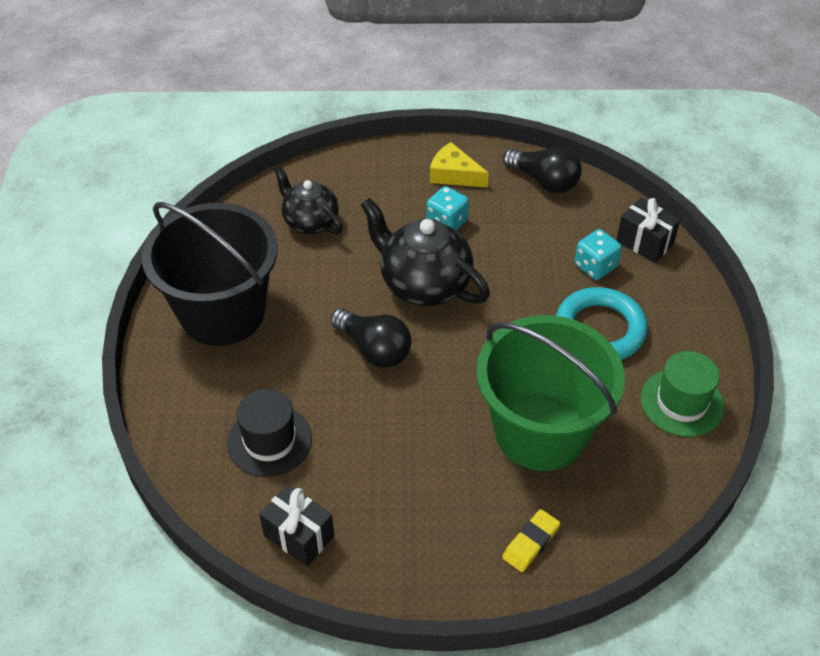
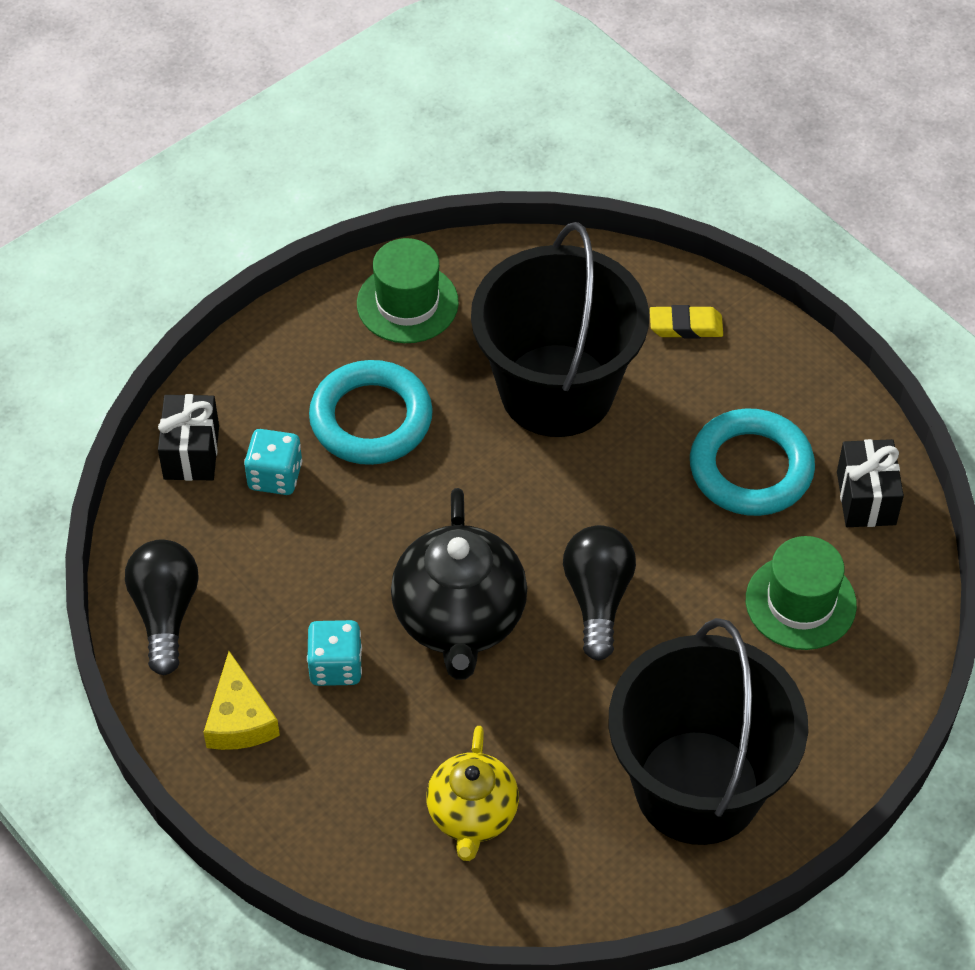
camera: 130 degrees left, 5 degrees up
(269, 441) = (800, 602): black hat -> green hat
(310, 222) = (472, 815): black teapot -> yellow teapot
(383, 490) = (751, 468): none -> turquoise ring
(540, 432) = (557, 390): green bucket -> black bucket

